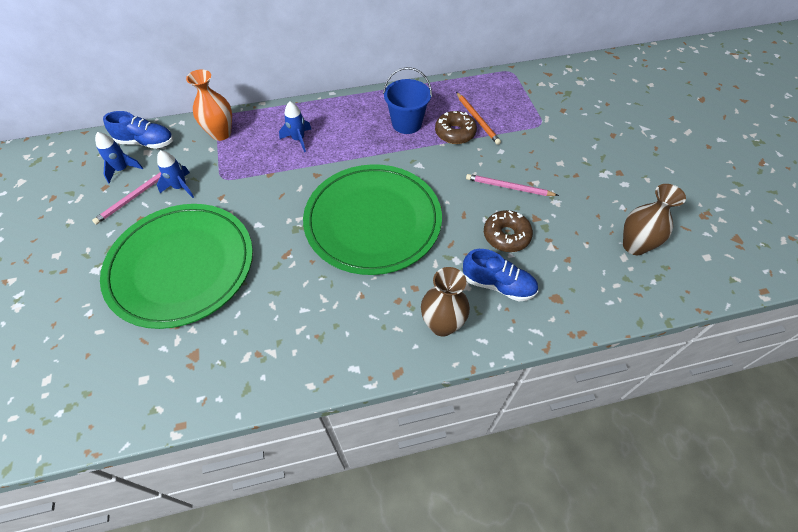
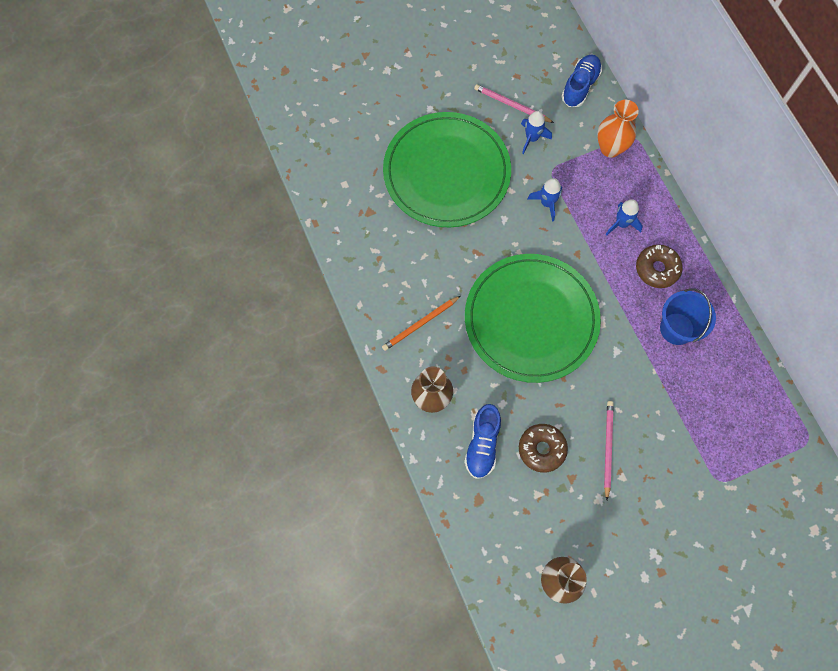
camera: 80 degrees right, 15 degrees up
(122, 169) = (541, 81): blue rocket -> blue rocket (547, 203)
(146, 142) = (580, 86): blue shoe -> blue shoe turned 150 degrees counterclockwise
(455, 133) = (676, 383): brown donut -> brown donut (657, 269)
(477, 120) = (705, 406): orange pencil -> orange pencil (420, 324)

